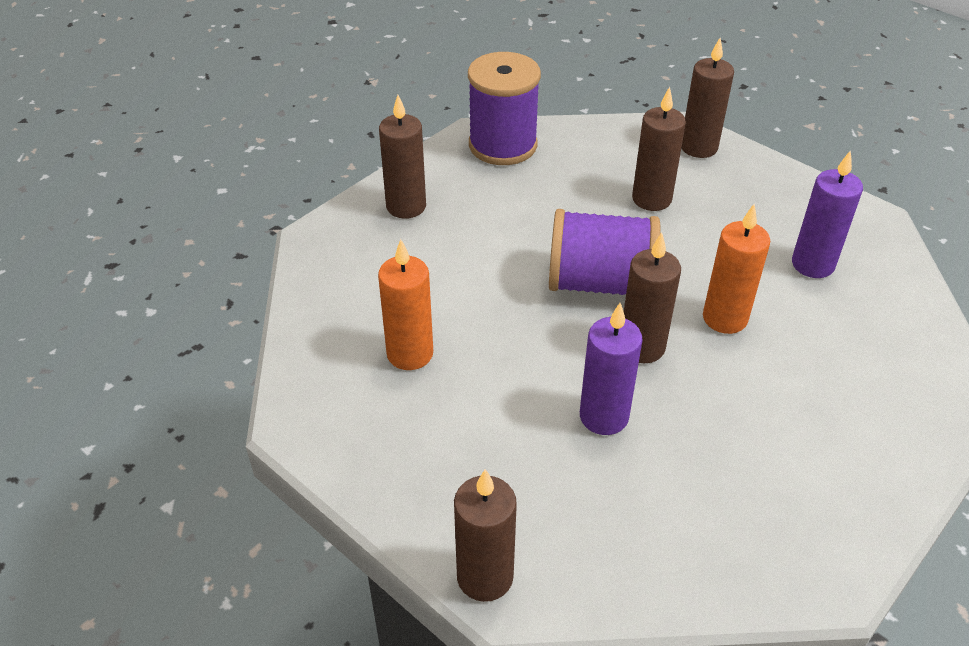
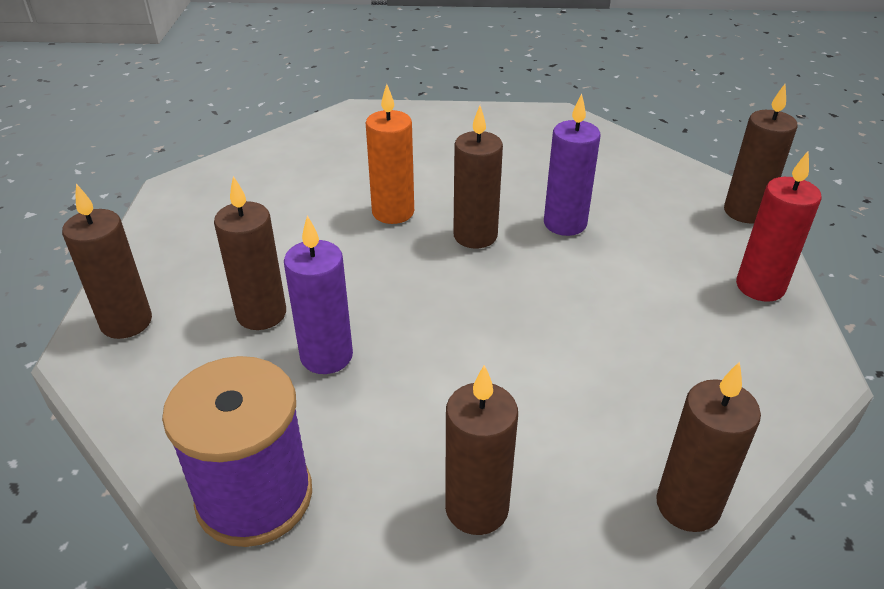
camera: 130 degrees left, 5 degrees down
(308, 278) = (687, 505): none -> brown candle
(392, 477) = (760, 287): none -> red candle
(410, 354) = (657, 352): orange candle -> none
(599, 283) = (428, 289): purple spool -> none
(812, 264) = (276, 196): purple candle -> purple candle (326, 356)

